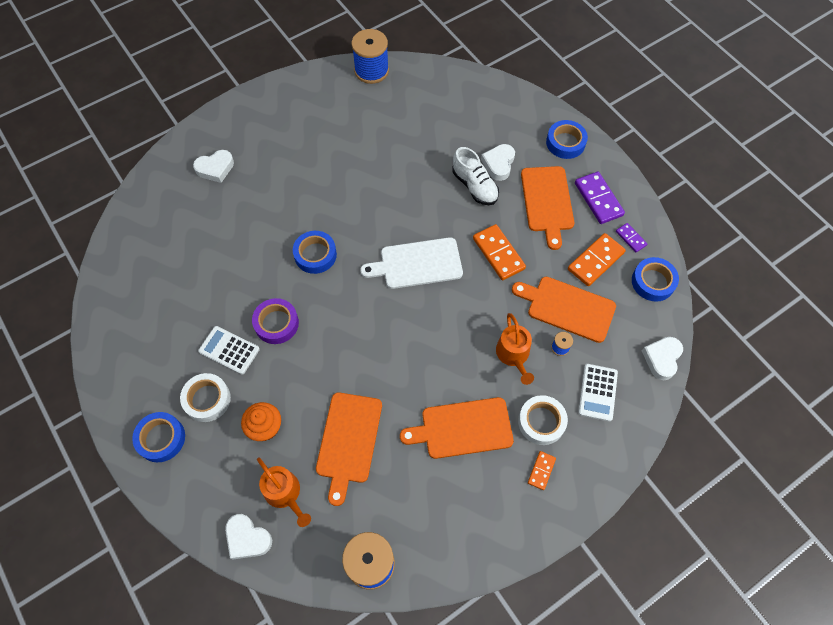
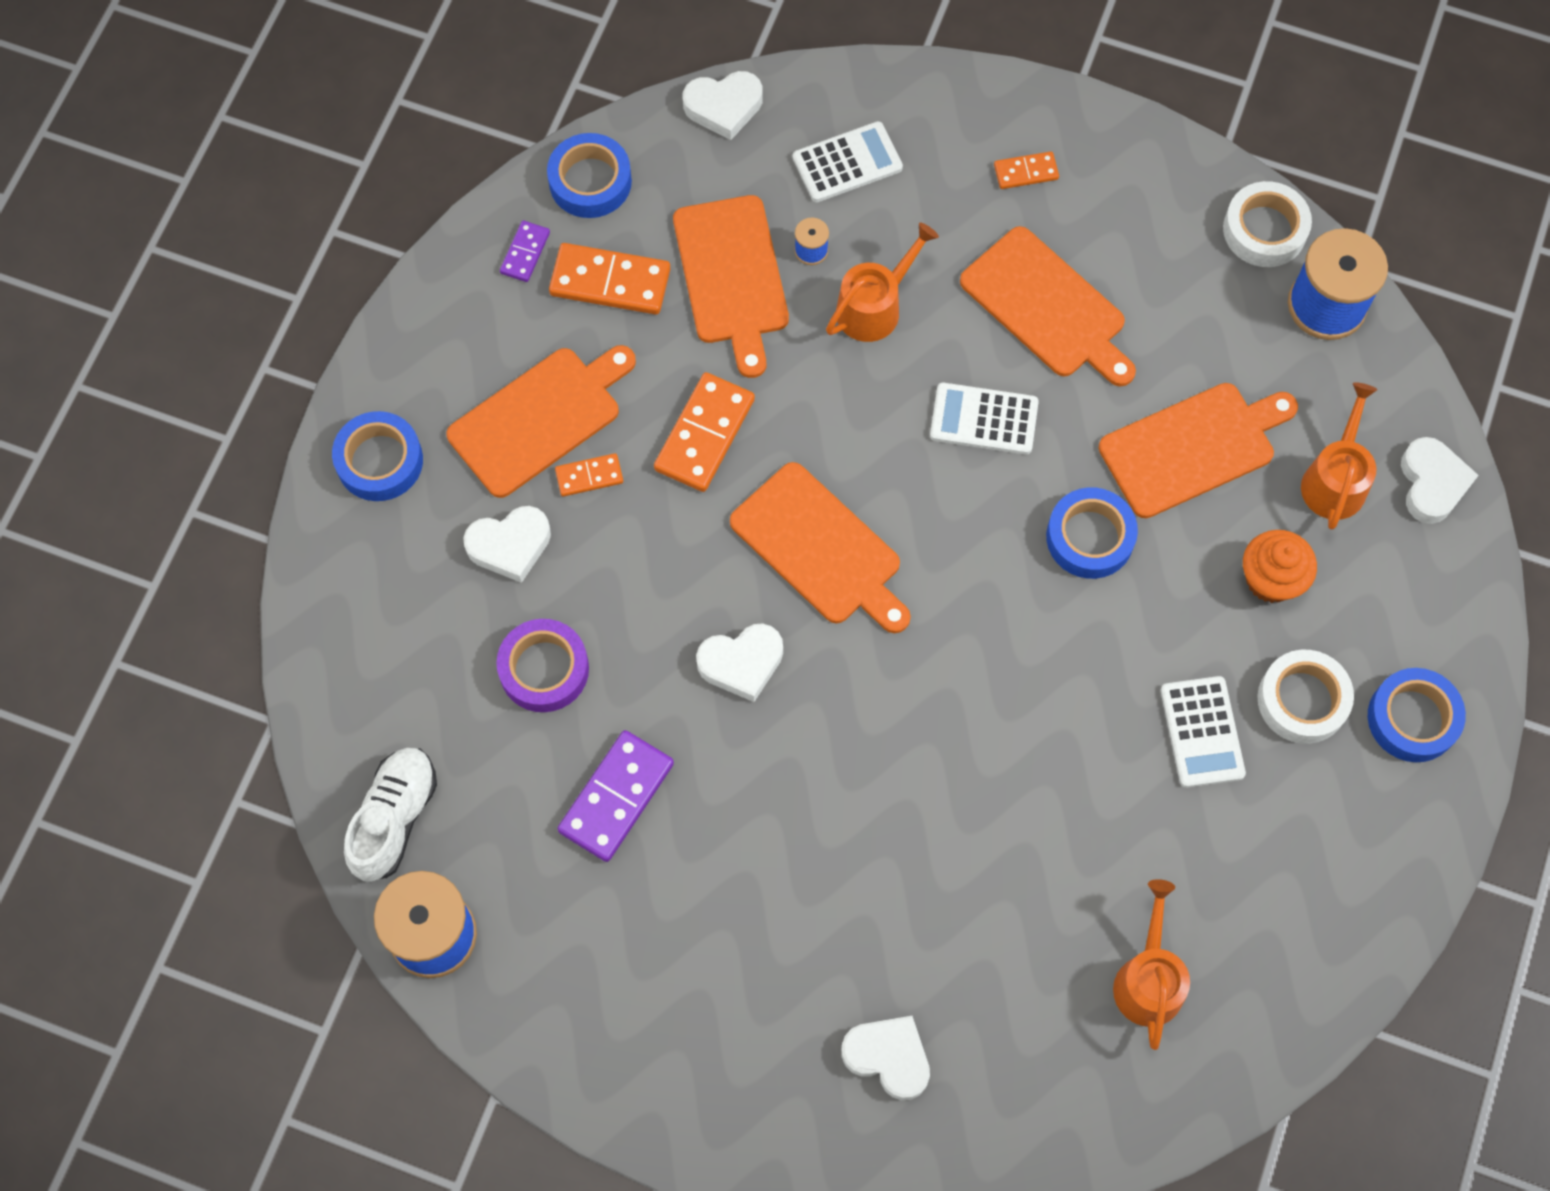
camera: 125 degrees left, 5 degrees up
(162, 264) = (1148, 980): none -> orange watering can
(276, 323) = (1100, 694): purple tape -> purple tape (544, 669)
(315, 255) = (929, 727): blue tape -> blue tape (1090, 537)
(392, 209) = (741, 663): none -> white heart
(417, 263) = (820, 549): white cutting board -> orange cutting board
(427, 363) = (984, 419): none -> white calculator
(474, 186) = (590, 556): white shoe -> white shoe (394, 818)
(509, 204) = (589, 476): none -> orange domino
(541, 422) = (953, 211): white tape -> white tape (1264, 230)
(598, 199) = (475, 341): purple domino -> purple domino (616, 797)

